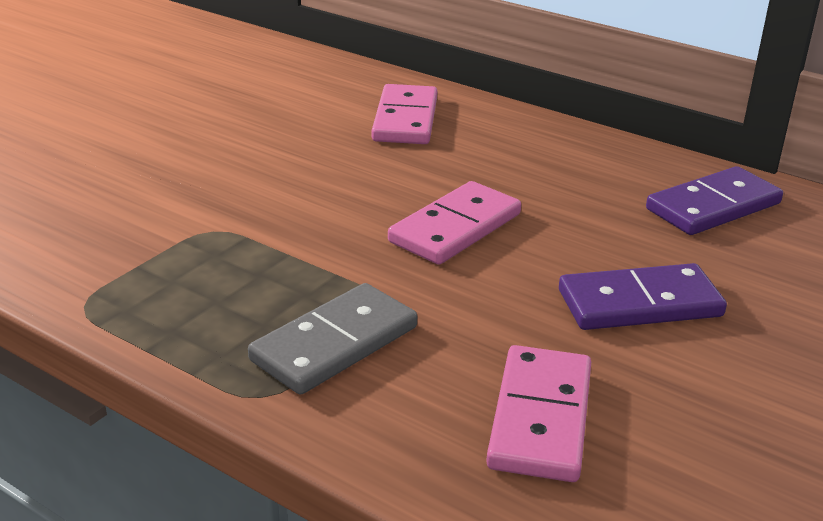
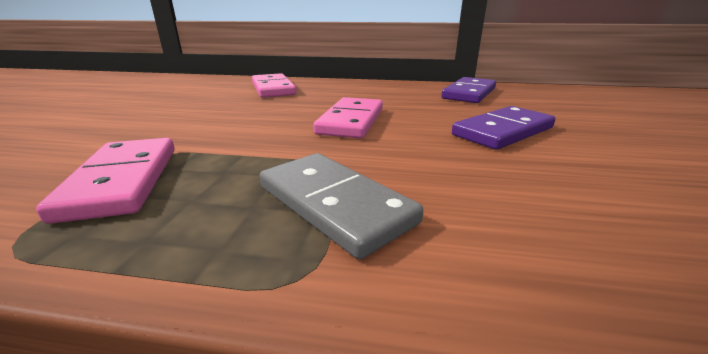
camera: 25 degrees left, 5 degrees down
(335, 344) = (334, 204): grey domino -> grey domino turned 60 degrees counterclockwise
(540, 418) = (562, 210): pink domino -> pink domino (122, 181)

